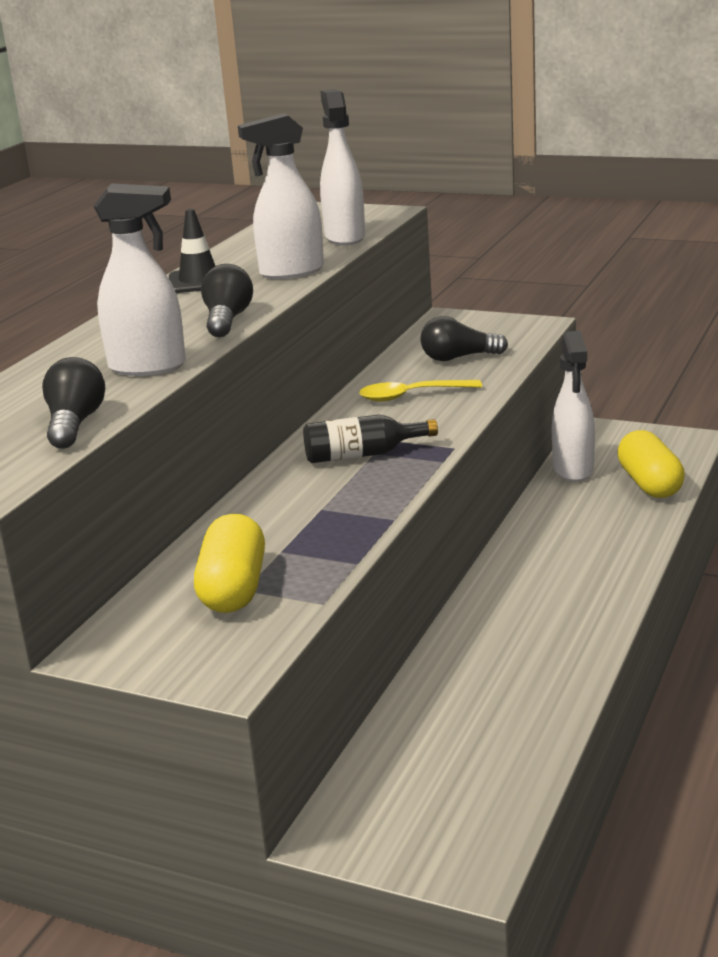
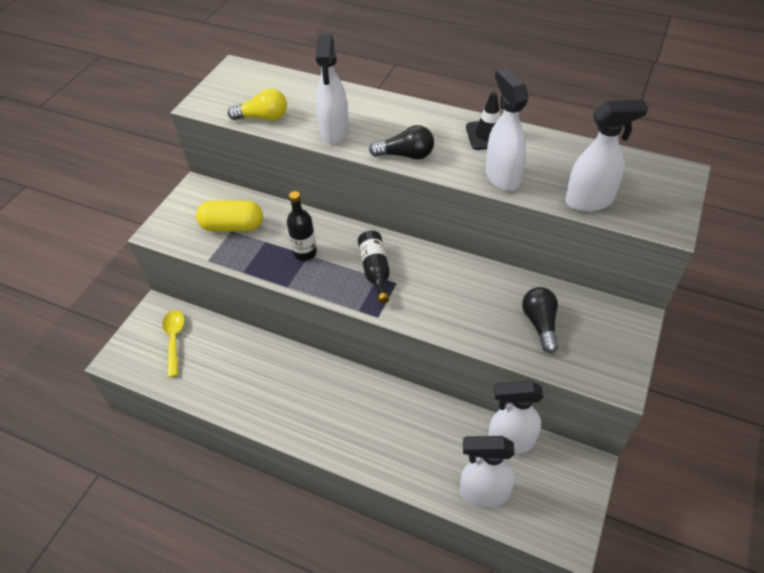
camera: 90 degrees right, 25 degrees up
(75, 424) = (263, 117): black light bulb -> yellow light bulb
(316, 512) = (305, 253): none -> black bottle
(411, 396) = (467, 295): yellow spoon -> yellow spoon (174, 340)
(649, 484) = (483, 492): yellow capsule -> white spray bottle

